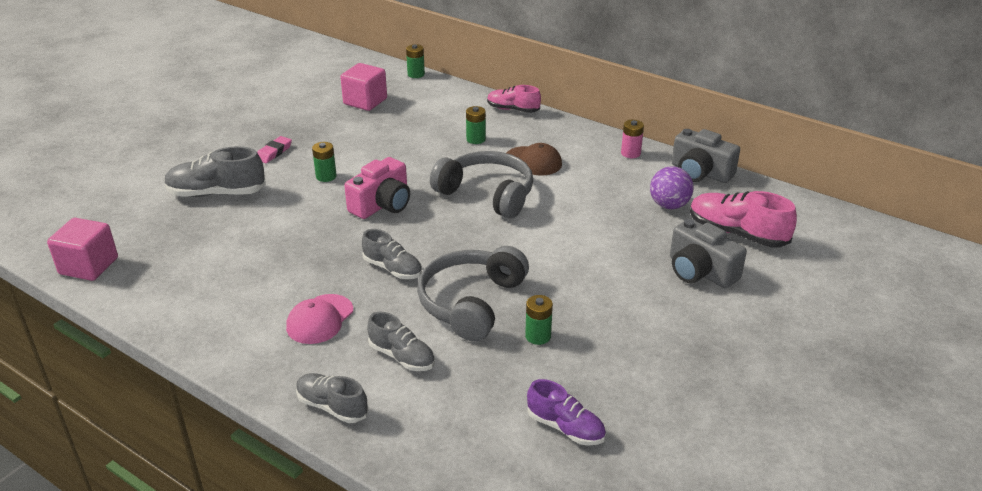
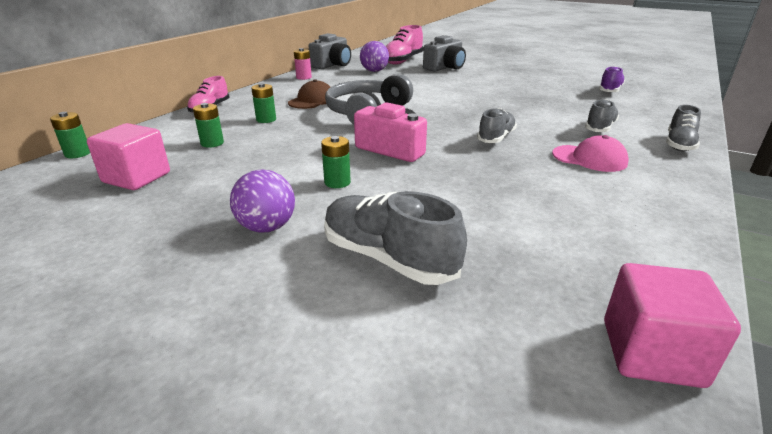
camera: 95 degrees left, 5 degrees down
(216, 193) = (388, 258): grey shoe -> grey shoe turned 135 degrees clockwise
(274, 152) = (267, 227): pink eraser -> purple ball
(471, 303) = (519, 112): grey headphones -> none
(538, 336) = (538, 96): green battery -> green battery (212, 143)

